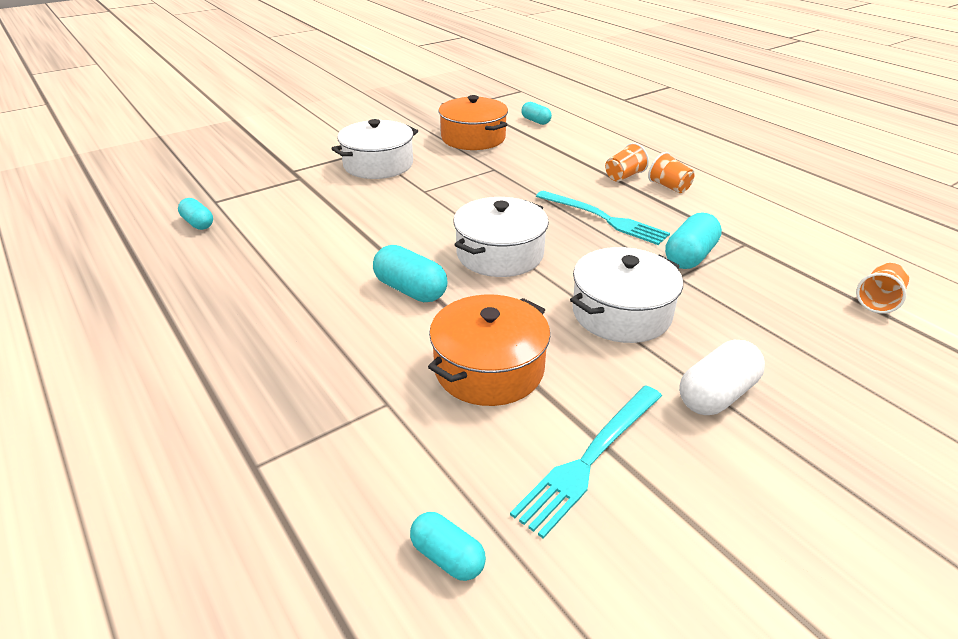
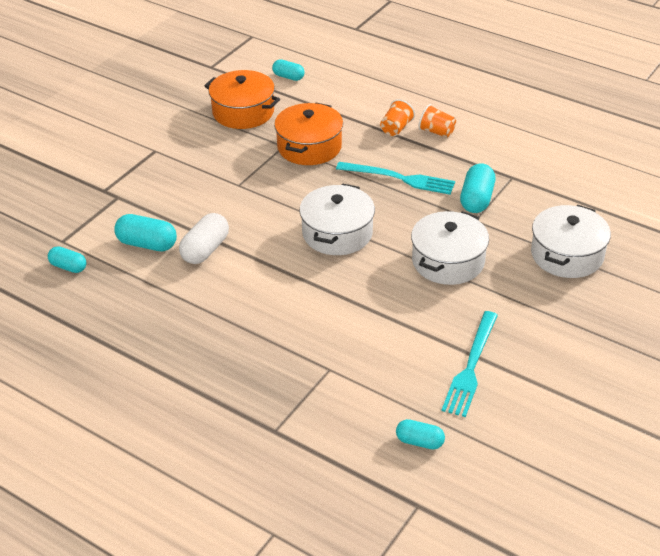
camera: 20 degrees left, 5 degrees up
(378, 165) = (177, 165): white pot -> white pot (567, 255)
(410, 290) = (289, 282): turquoise capsule -> turquoise capsule (147, 244)
(489, 369) = (381, 327): orange pot -> orange pot (309, 147)
(716, 394) = (529, 304): white capsule -> white capsule (205, 250)
(878, 301) = (611, 206): orange cup -> none

